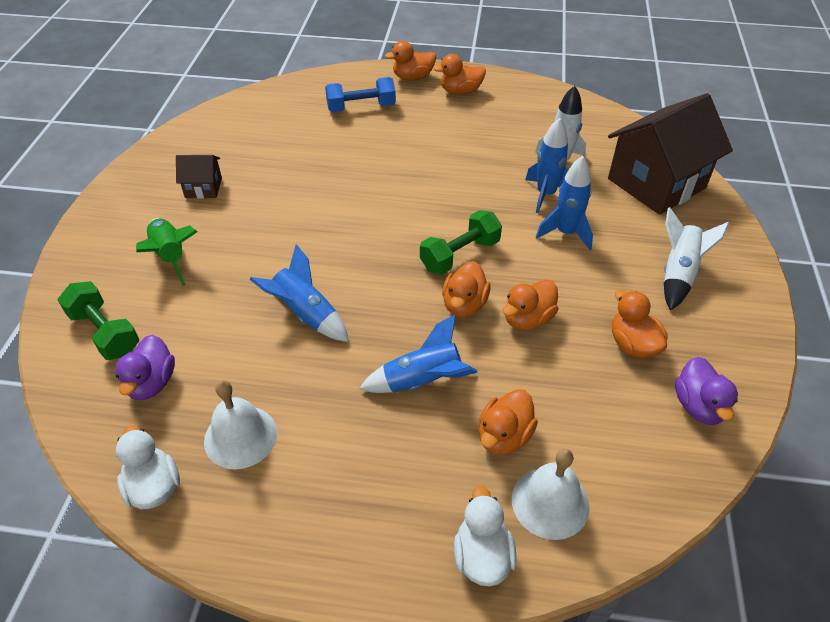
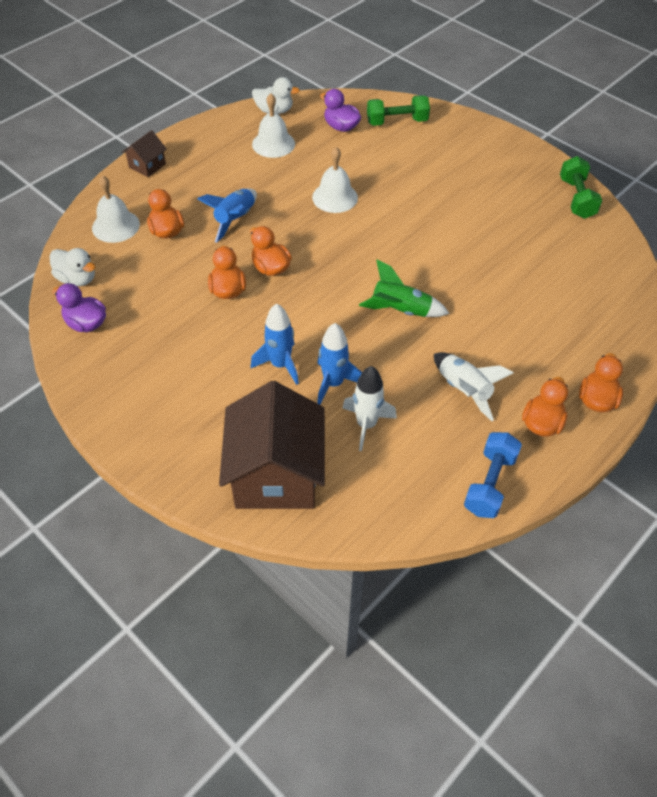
camera: 125 degrees right, 5 degrees up
(170, 256) = (443, 162): green rocket -> green rocket (400, 311)
(203, 188) = (510, 199): brown house -> brown house (147, 165)
(305, 314) = (335, 197): blue rocket -> white bell
(361, 107) = (563, 333): blue dumbbell -> blue dumbbell (490, 484)
(460, 255) = (316, 291): green dumbbell -> green dumbbell (576, 198)
(482, 556) = (122, 189): white duck -> white duck (77, 279)
(632, 344) = (155, 327): orange duck -> none
(678, 273) = (176, 401): white rocket -> white rocket (464, 390)

